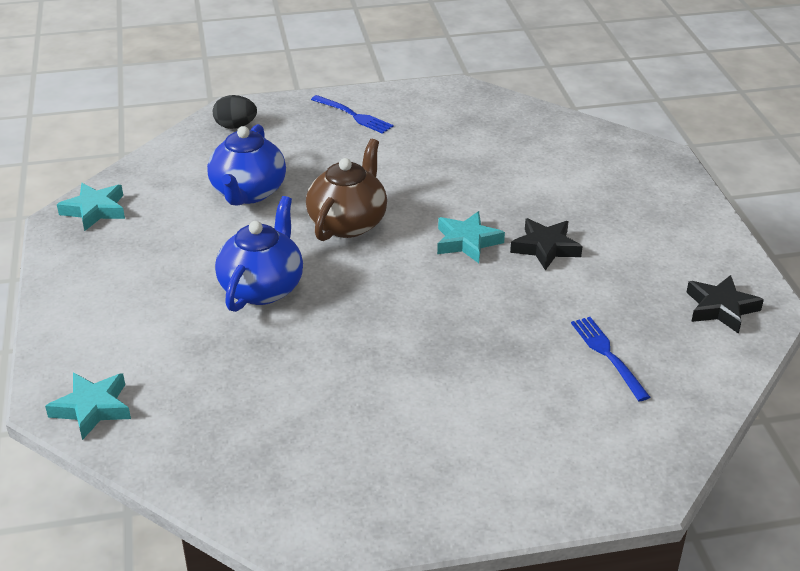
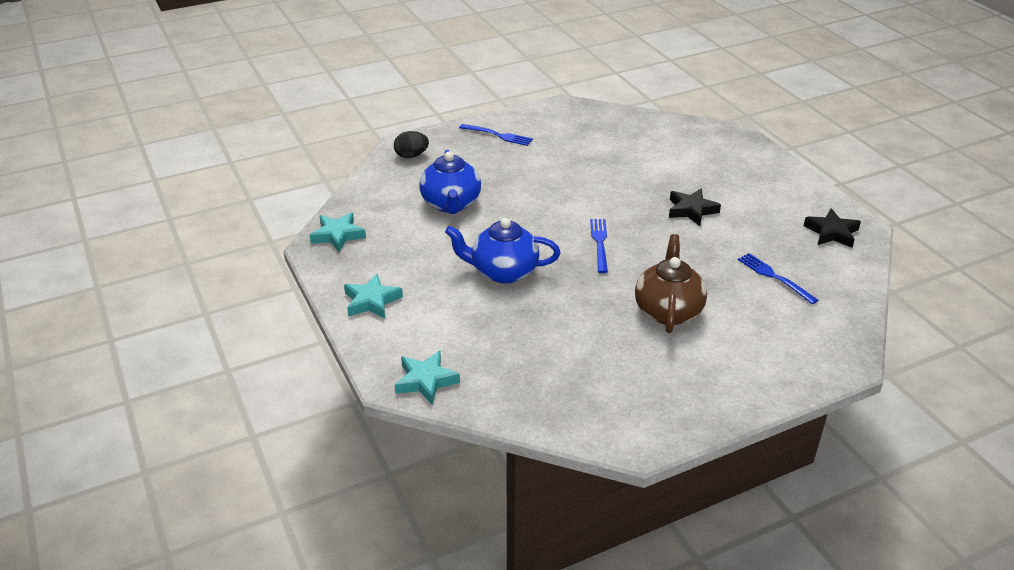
camera: 15 degrees left, 0 degrees up
(262, 288) = (503, 272): blue teapot -> blue teapot turned 90 degrees counterclockwise
(348, 223) = (539, 215): brown teapot -> brown teapot (668, 311)
(402, 271) = (599, 243): none -> blue fork
(467, 242) = (634, 215): turquoise star -> turquoise star (372, 301)

